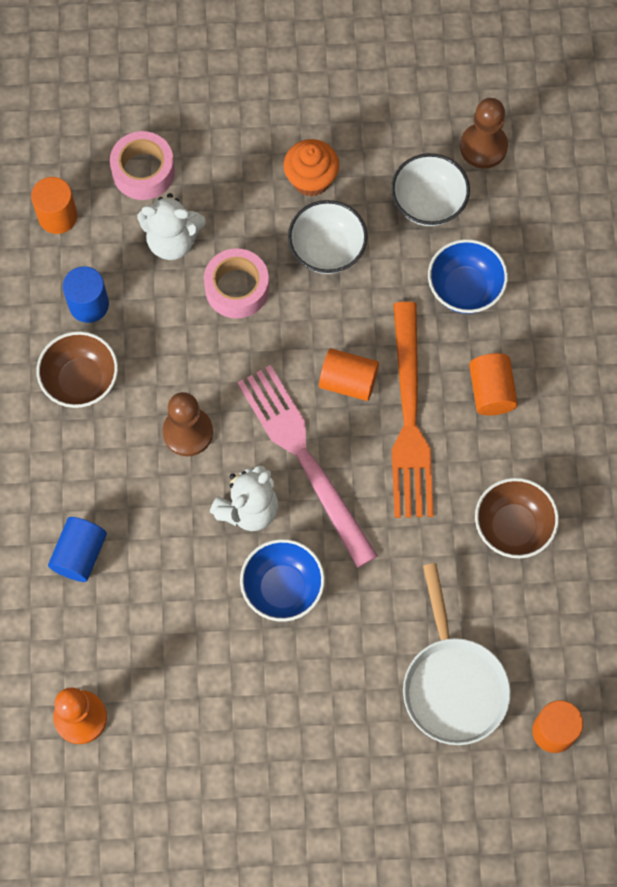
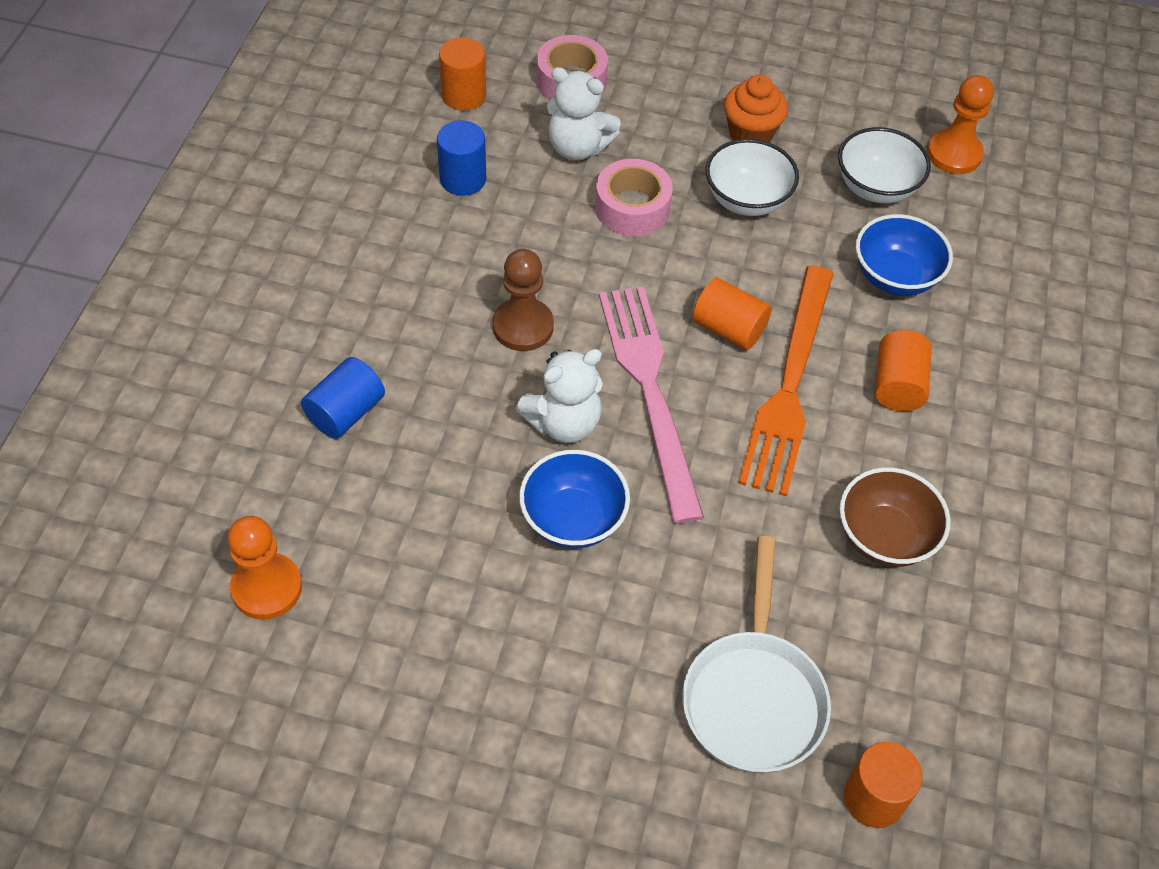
camera: 15 degrees right, 15 degrees down
(81, 381) = (423, 245): brown bowl -> none
(483, 147) = (954, 154): brown pawn -> orange pawn

